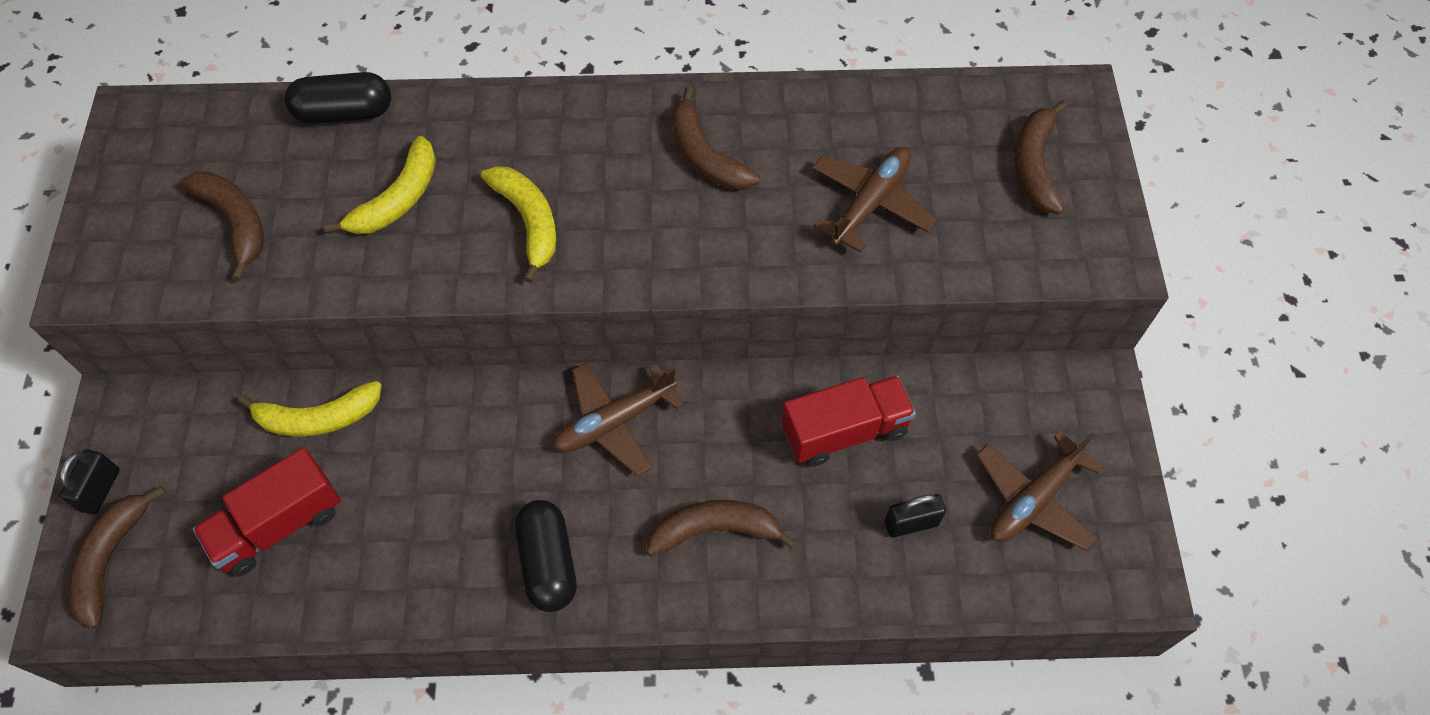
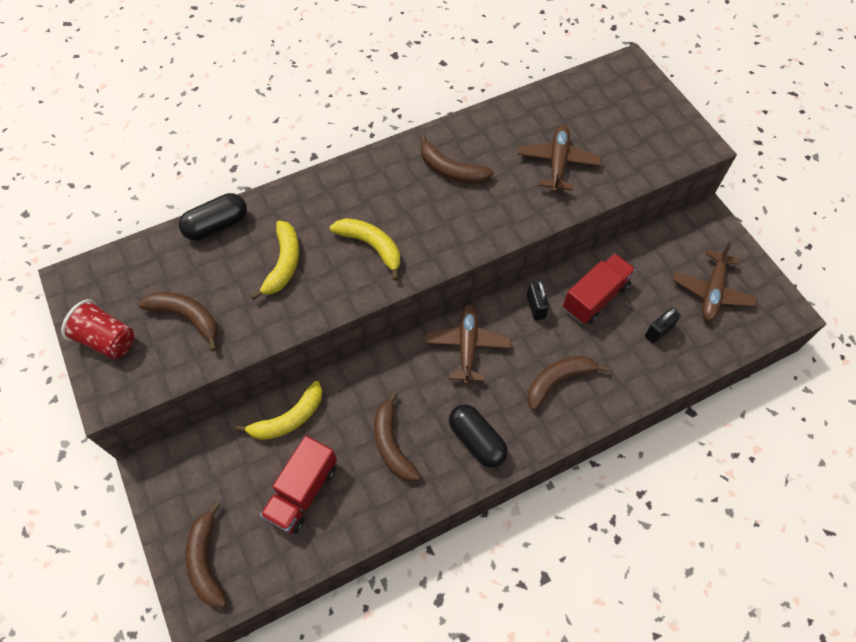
camera: 25 degrees left, 0 degrees up
(100, 490) = (173, 522): black padlock -> black padlock (535, 307)
(123, 211) = (107, 340): none -> red cup
(614, 422) = (467, 346): brown plane -> brown plane turned 150 degrees clockwise
(1035, 165) = (630, 110): brown banana -> brown banana (392, 444)

